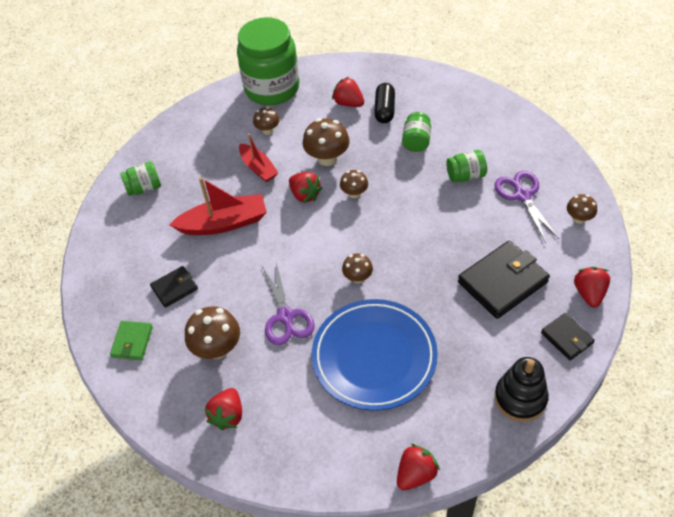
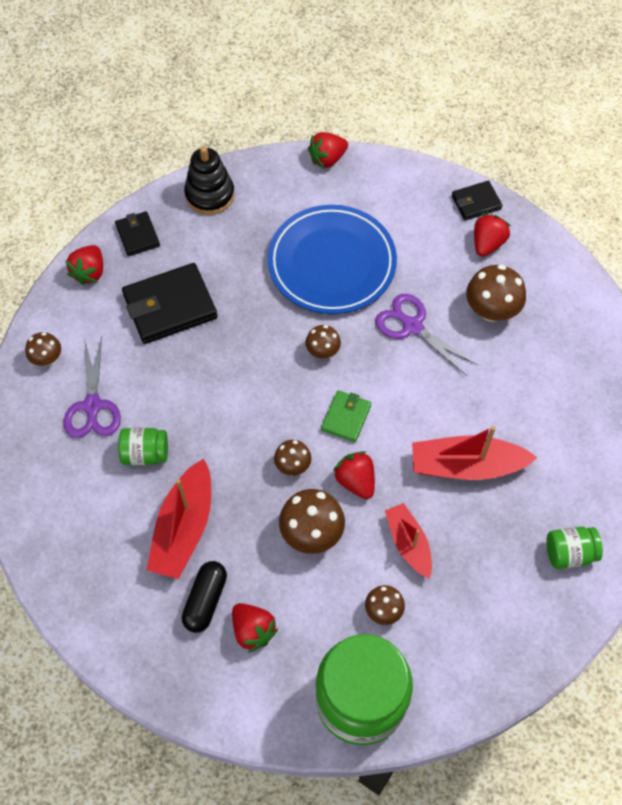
camera: 170 degrees left, 10 degrees up
(132, 342) = (583, 340): green wallet -> green wallet (346, 417)
(174, 288) = (533, 392): black wallet -> black wallet (476, 202)
(286, 316) = (412, 326): purple scissors -> purple scissors turned 45 degrees counterclockwise
(416, 141) = (184, 528): green jar -> red boat

